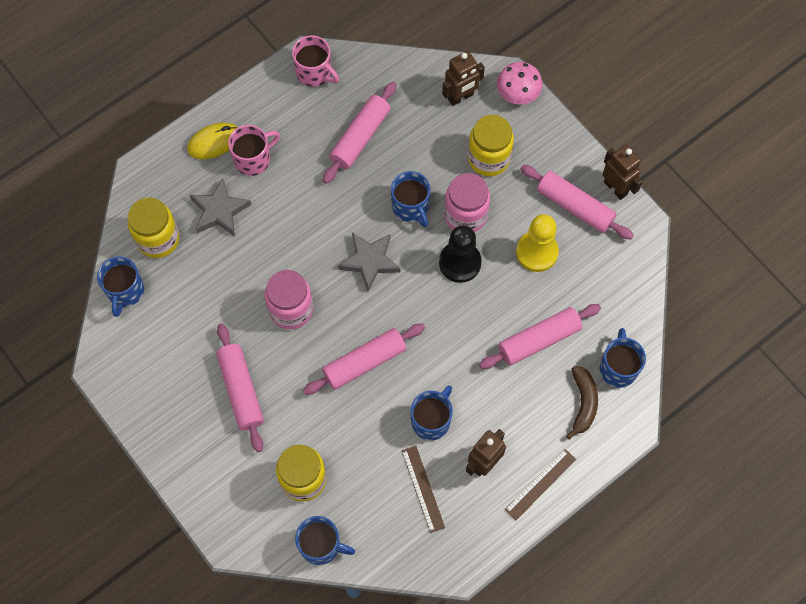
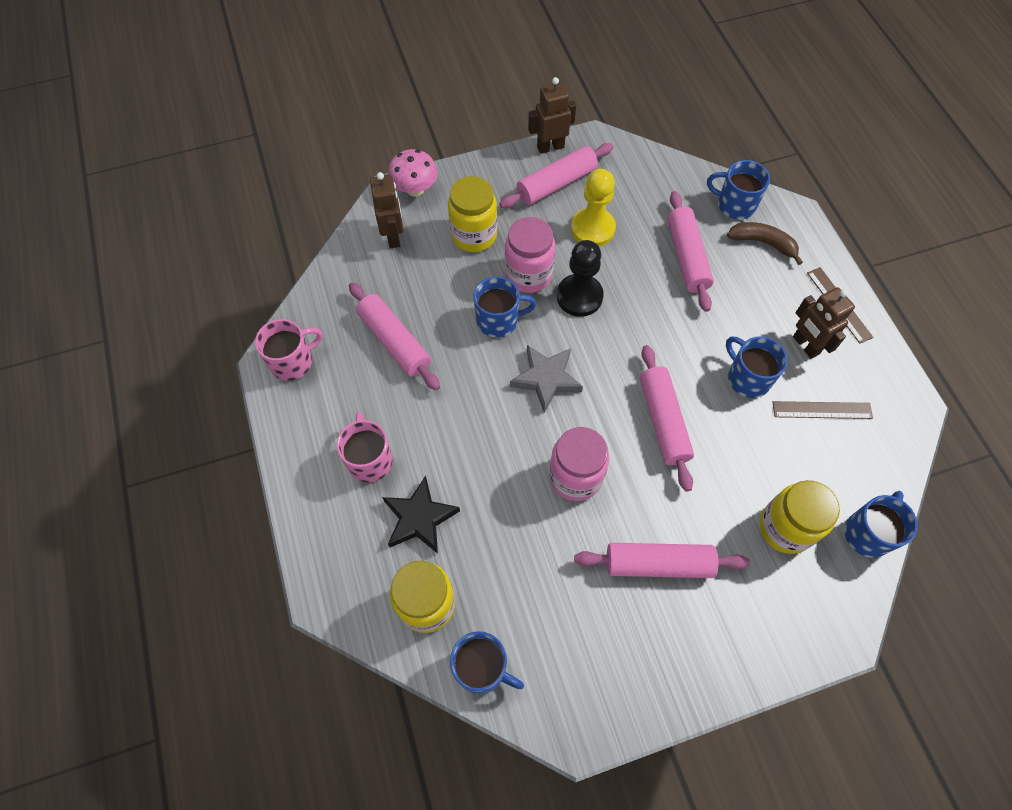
camera: 70 degrees left, 5 degrees down
(214, 142) = (326, 497): yellow mouse -> none
(219, 211) = (419, 518): grey star -> black star

